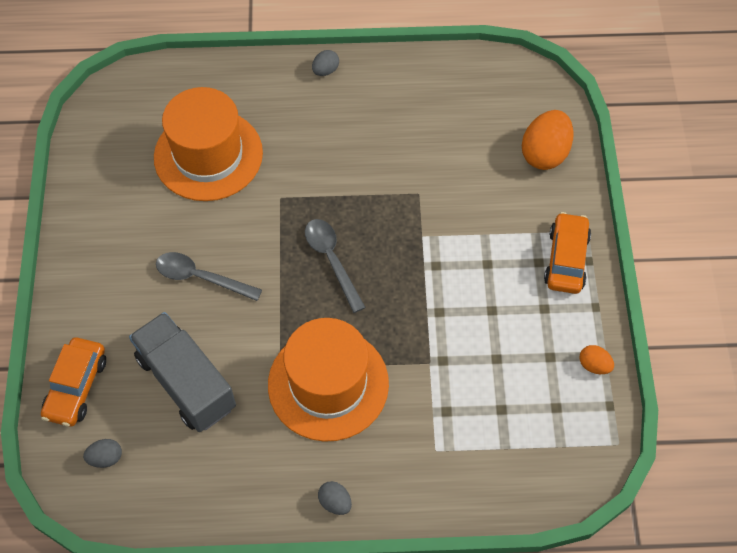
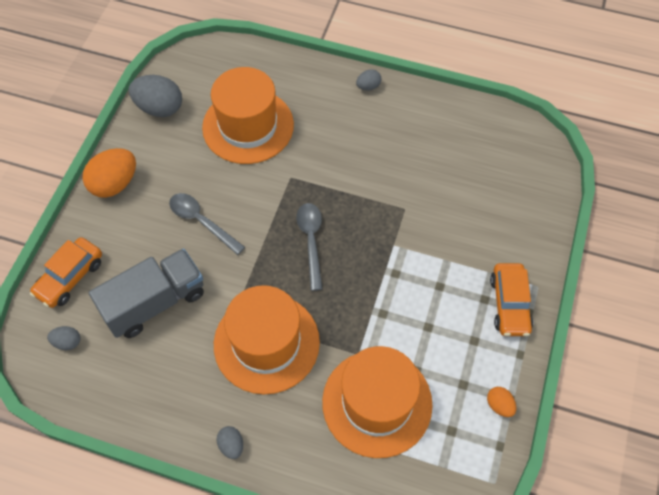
camera: 20 degrees right, 0 degrees up
(96, 165) = (159, 108): none -> grey egg
(186, 382) = (155, 302): grey truck -> grey truck turned 75 degrees clockwise
(469, 406) = (377, 403): none -> orange hat
(544, 153) = (525, 208): orange egg -> orange egg (115, 184)
(566, 259) = (509, 304): orange car -> orange car turned 150 degrees clockwise

